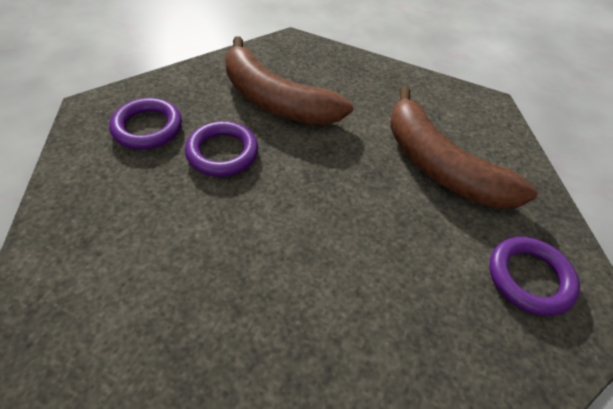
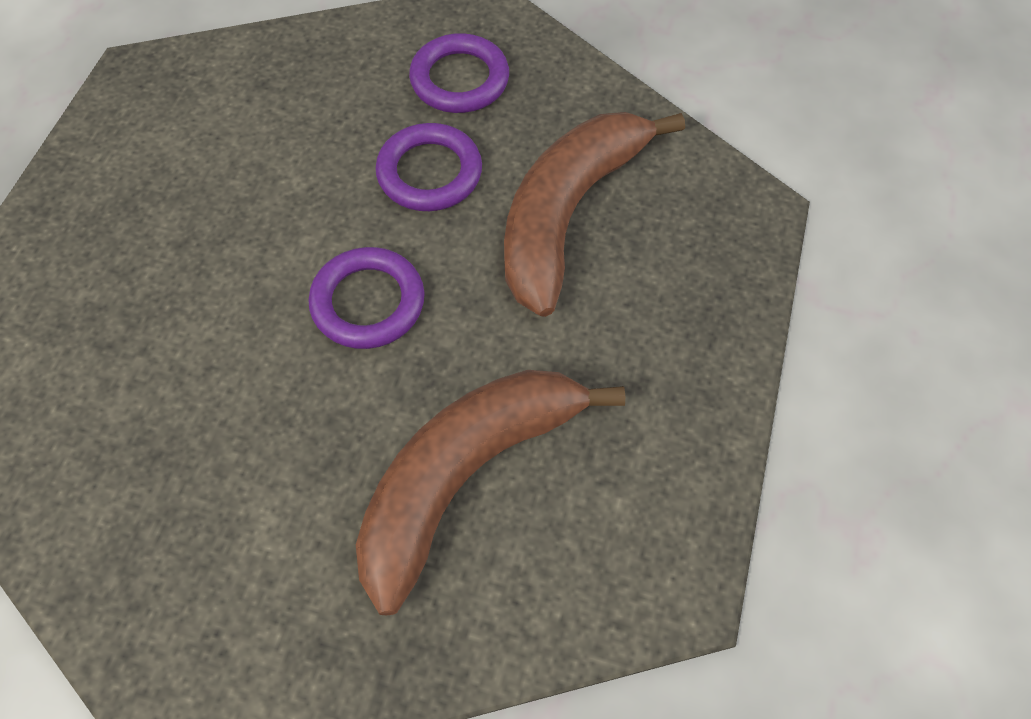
camera: 85 degrees right, 10 degrees up
(529, 278) = (243, 604): purple ring -> purple ring (368, 302)

